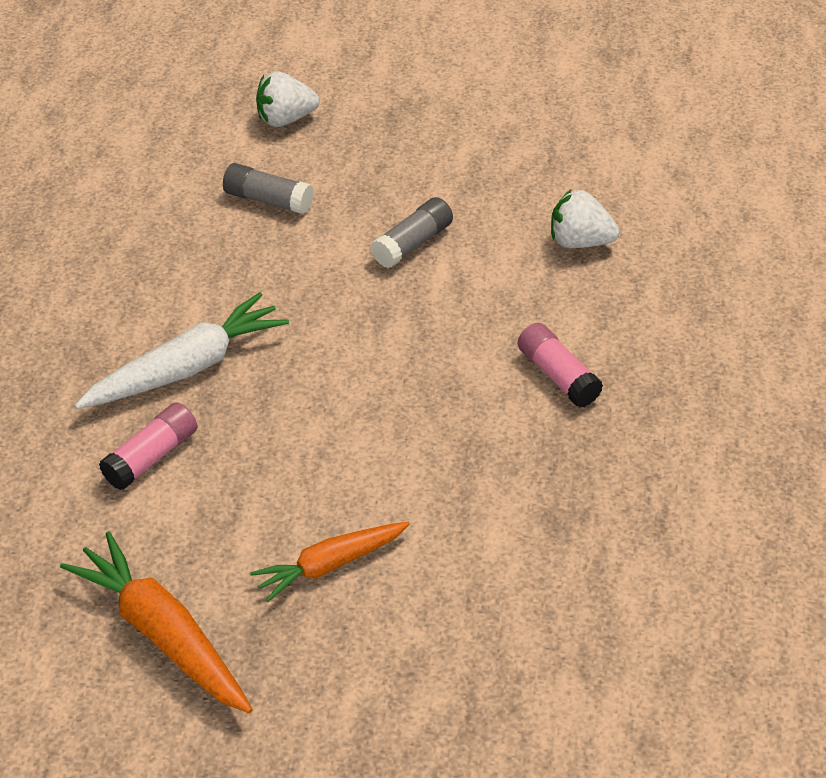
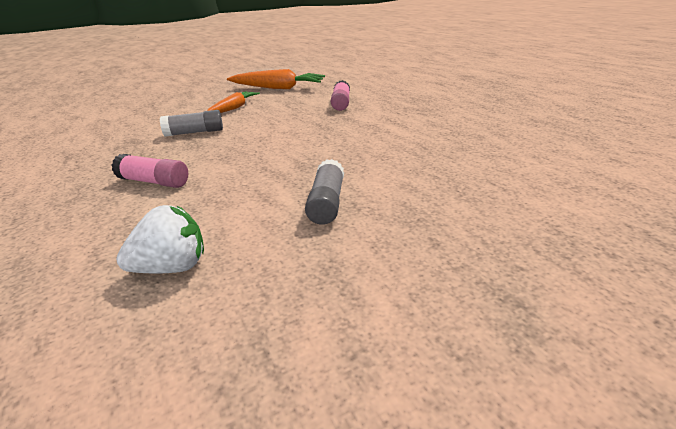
camera: 145 degrees right, 15 degrees down
(187, 368) = (370, 120): white carrot -> none
(268, 200) = (466, 182): grey glue stick -> grey glue stick (194, 132)
(285, 119) = (582, 239): white strawberry -> none

